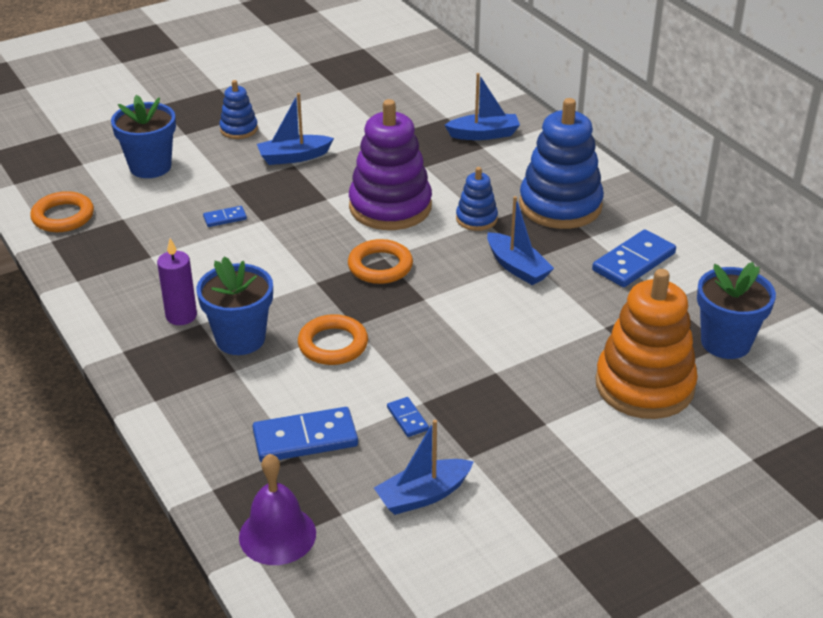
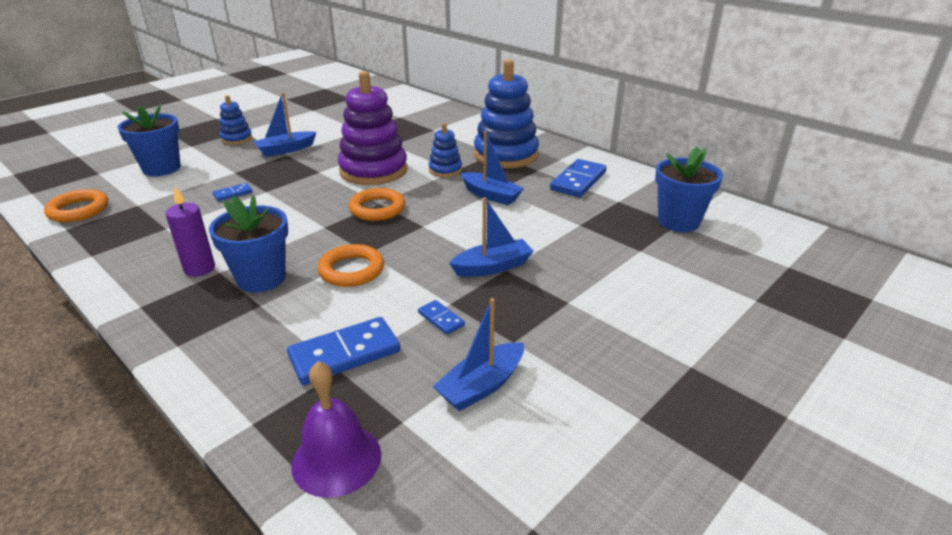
camera: 15 degrees left, 5 degrees down
(484, 134) = (431, 123): blue boat -> blue boat (492, 267)
(644, 386) = (635, 260): orange stacking toy -> none

